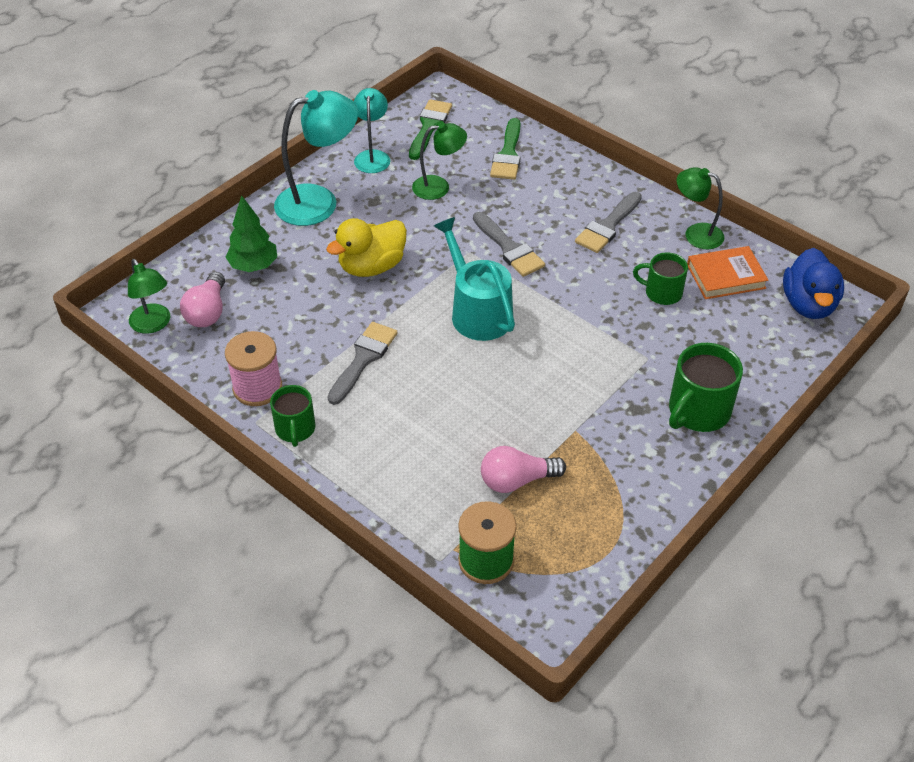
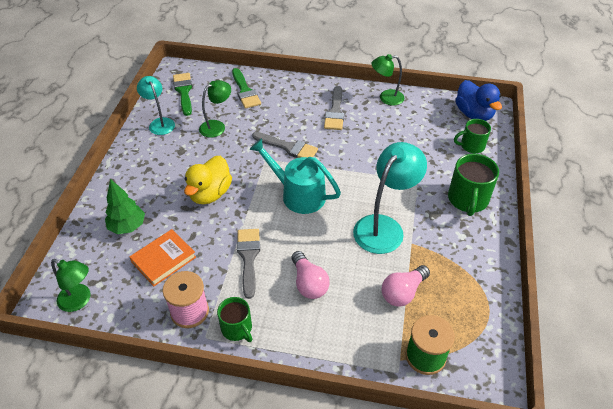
camera: 30 degrees left, 0 degrees up
(207, 312) = (115, 273): pink light bulb -> pink light bulb (308, 283)
(319, 202) = (144, 165): turquoise lamp -> turquoise lamp (384, 227)
(662, 292) = (394, 138): green mug -> green mug (471, 146)
(726, 276) = (420, 115): orange book -> orange book (163, 259)

